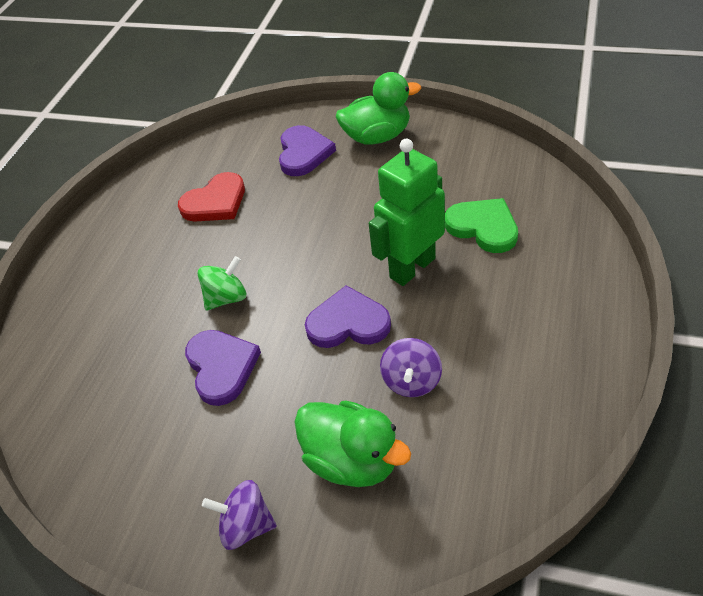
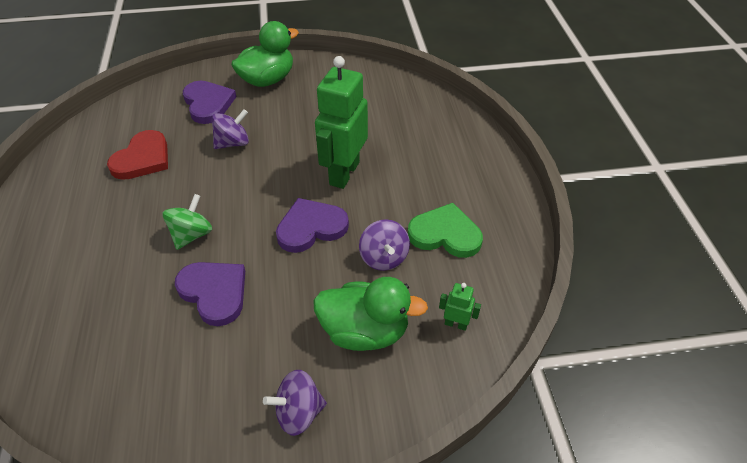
camera: 30 degrees left, 0 degrees up
(309, 204) = (233, 143): none -> purple spinning top
(458, 486) = (456, 324): none -> green robot
(483, 227) = (386, 131): green heart -> green heart (445, 234)

